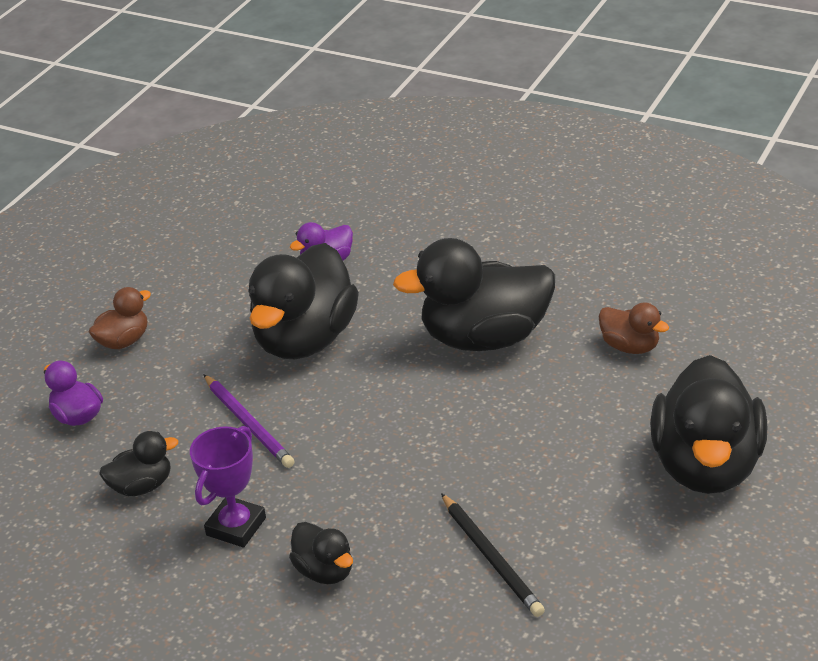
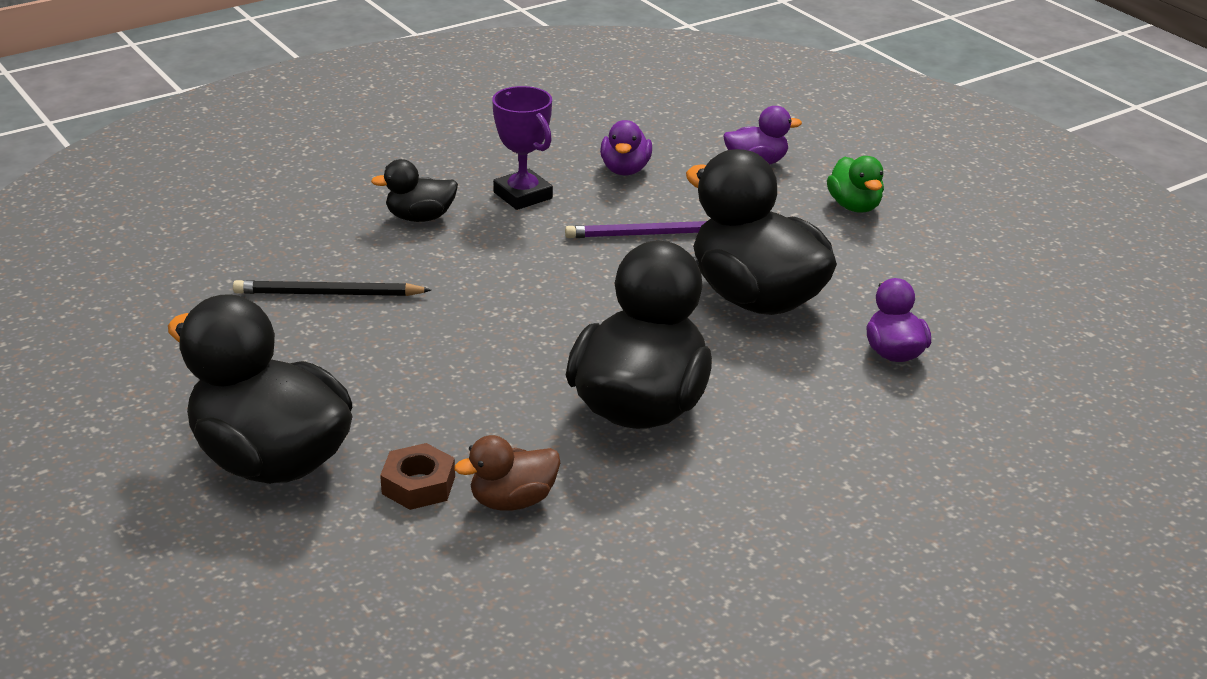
camera: 115 degrees right, 5 degrees down
(124, 341) = (854, 206): brown duck -> green duck
(142, 486) = (625, 170): black duck -> purple duck
(657, 390) = (418, 485): none -> brown nut

